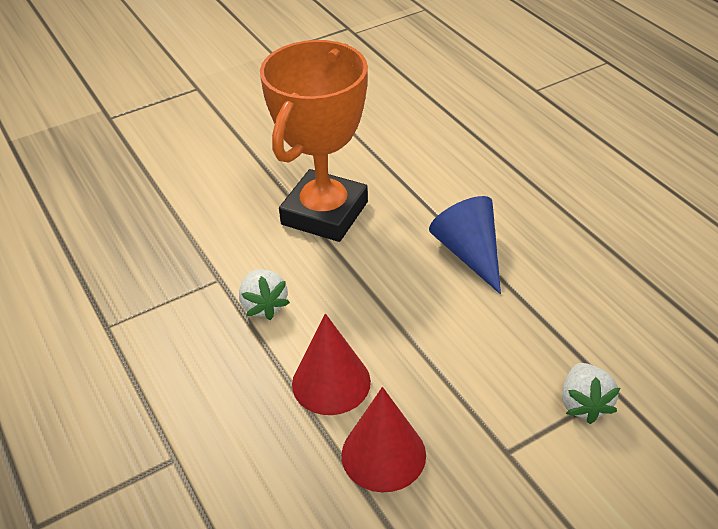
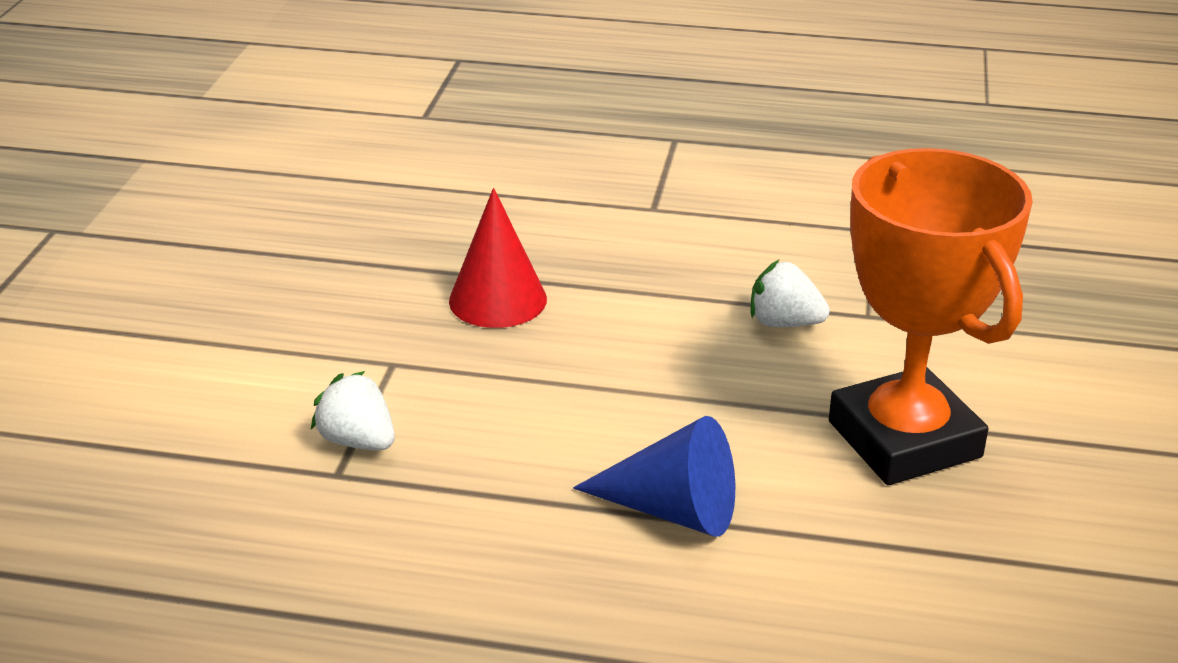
camera: 130 degrees right, 10 degrees down
(331, 382) = (619, 313): red cone -> none

